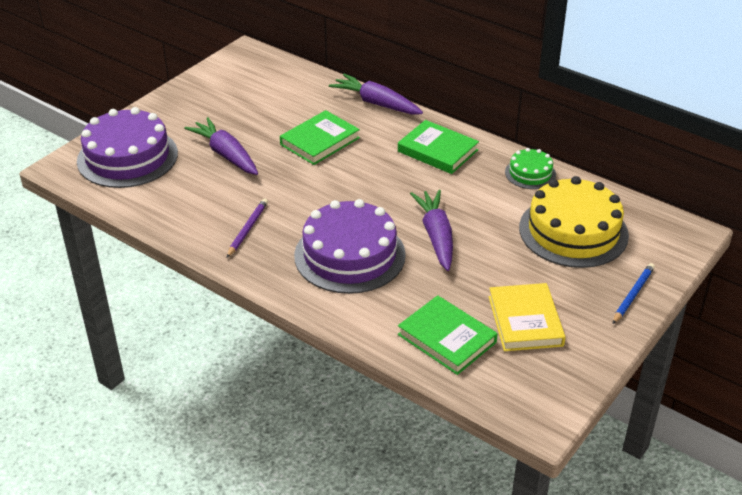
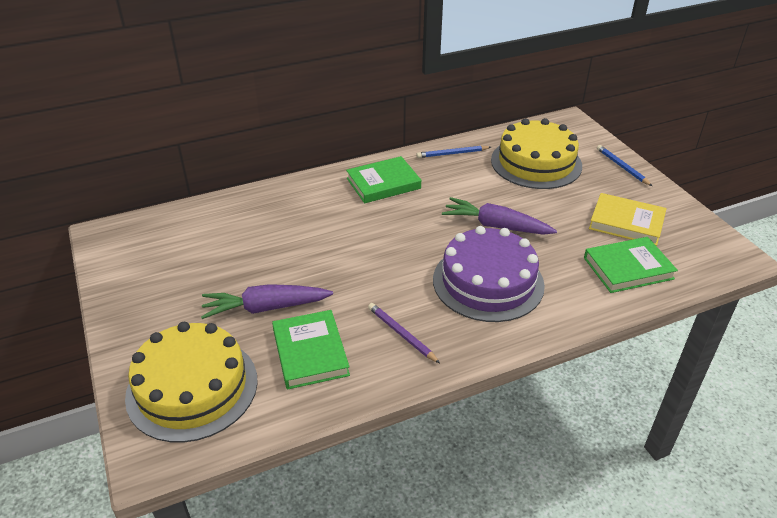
camera: 60 degrees left, 0 degrees up
(127, 157) = (192, 387): purple cake -> yellow cake
(320, 141) = (306, 240): green book -> green book (310, 352)
(376, 103) = (282, 189): purple carrot -> none
(530, 173) = (452, 154): green cake -> blue pencil

